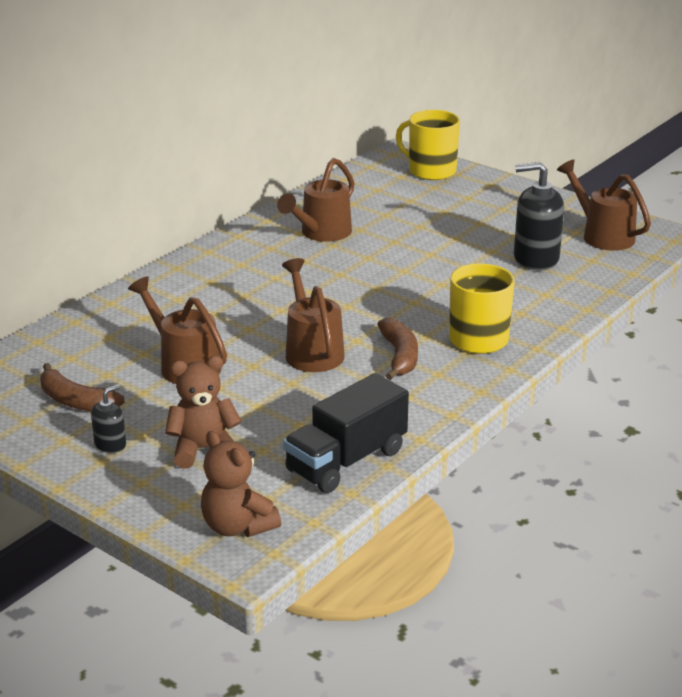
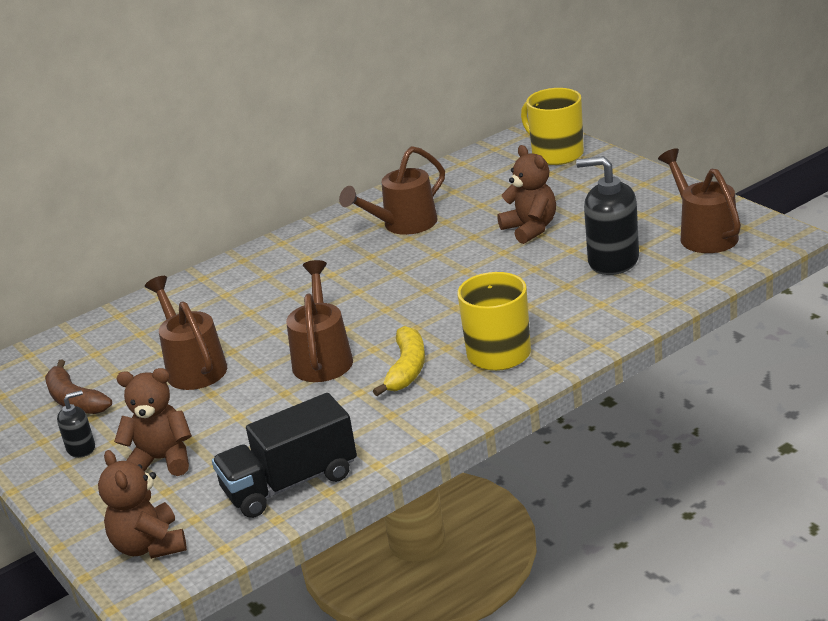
camera: 20 degrees right, 0 degrees up
(399, 356) = (407, 369): brown banana -> yellow banana
(444, 234) = (530, 229): none -> brown teddy bear

